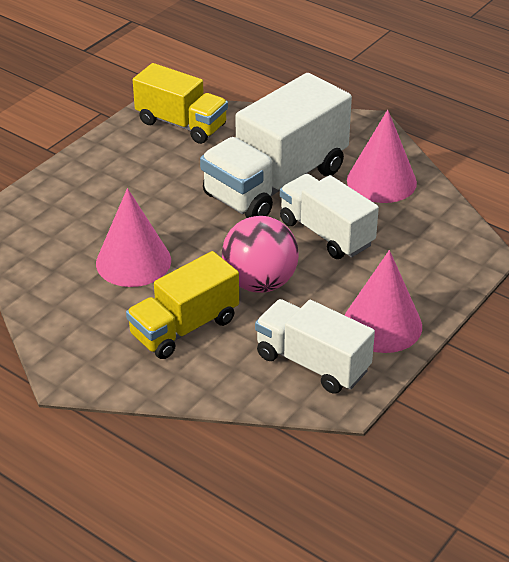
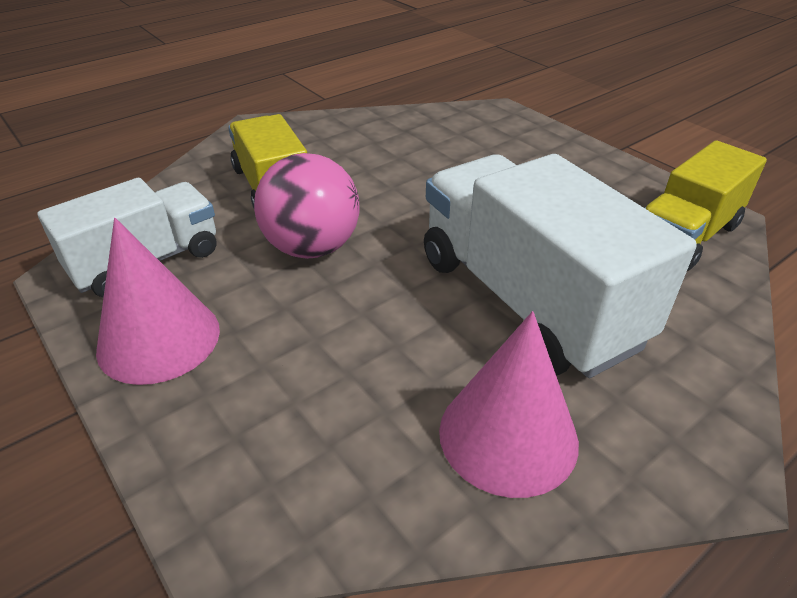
camera: 105 degrees right, 0 degrees up
(133, 261) = (396, 170): pink cone -> none
(326, 233) = (384, 327): white truck -> none

